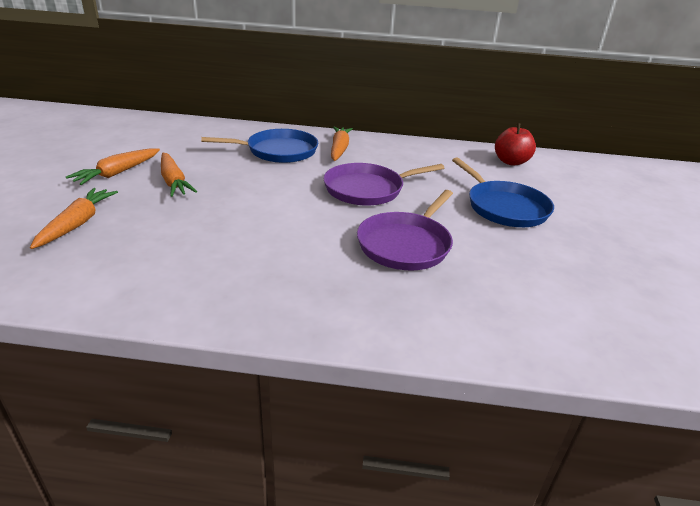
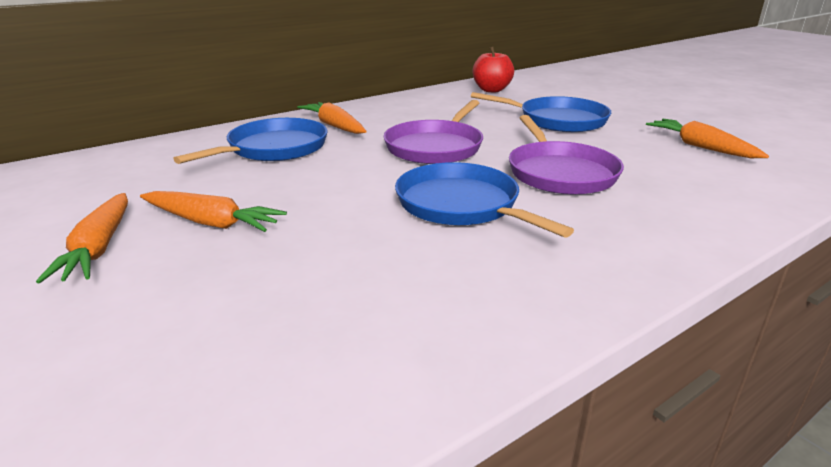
camera: 40 degrees left, 5 degrees down
(77, 224) = (175, 329): orange carrot -> orange carrot (700, 147)
(298, 233) = (462, 205): none -> blue pan

